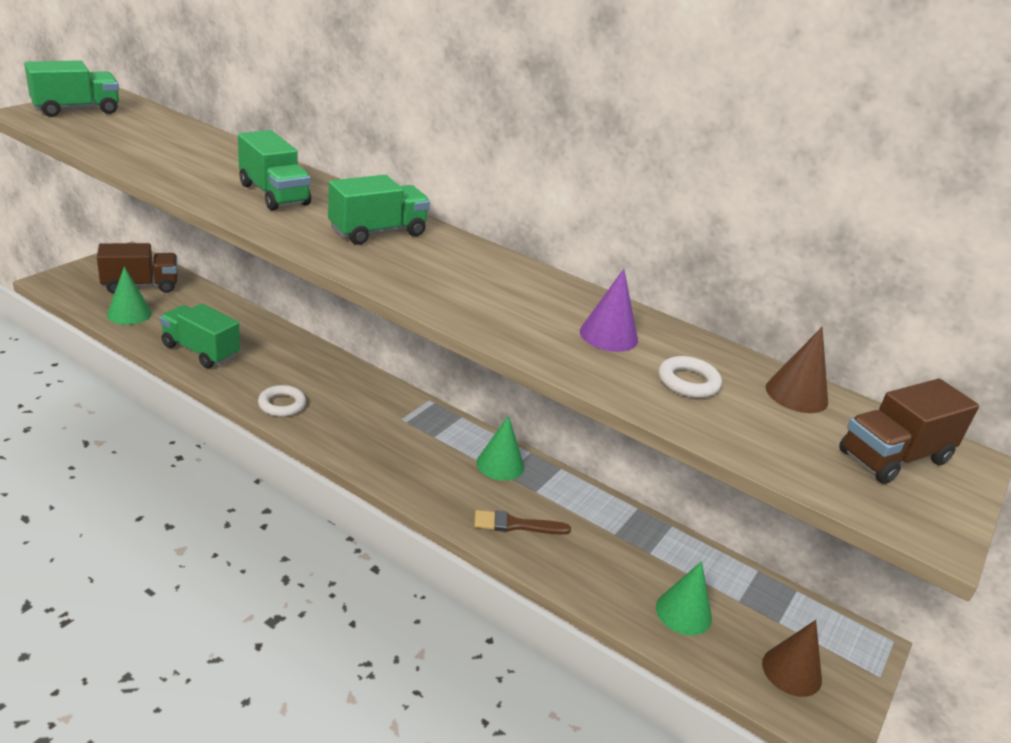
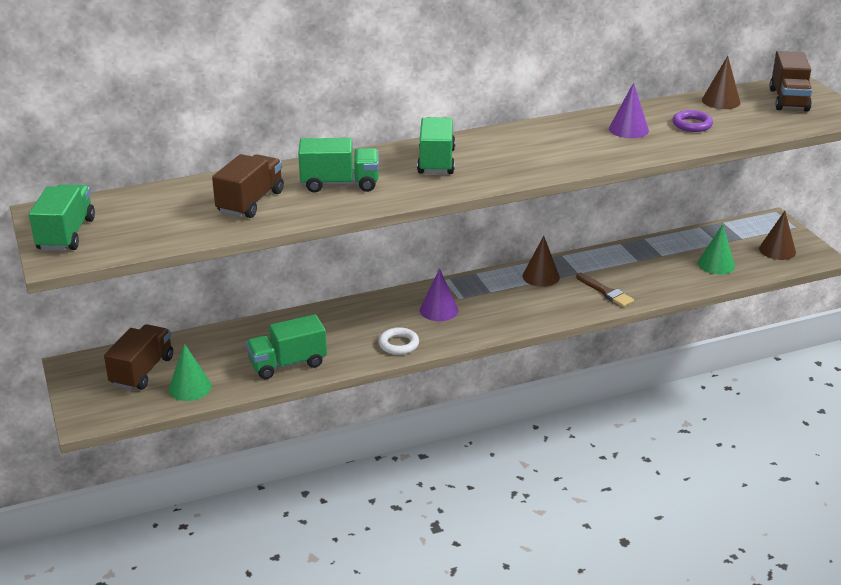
camera: 50 degrees left, 0 degrees up
(197, 164) = (250, 202): none -> brown truck
(367, 412) = (439, 310): none -> purple cone
(500, 464) = (541, 276): green cone -> brown cone
(516, 525) = (605, 292): brown brush -> brown brush turned 75 degrees counterclockwise
(688, 382) = (692, 124): white ring -> purple ring

